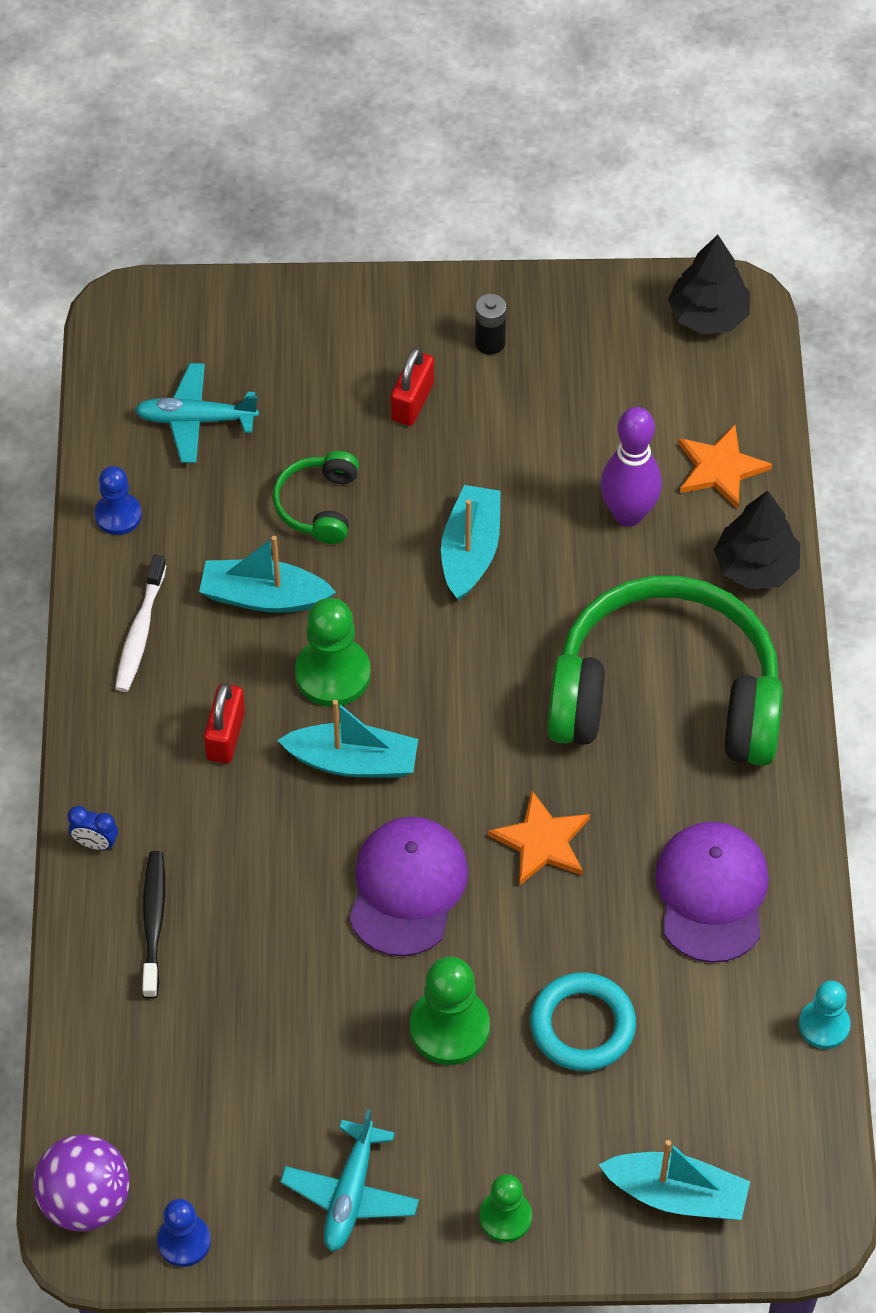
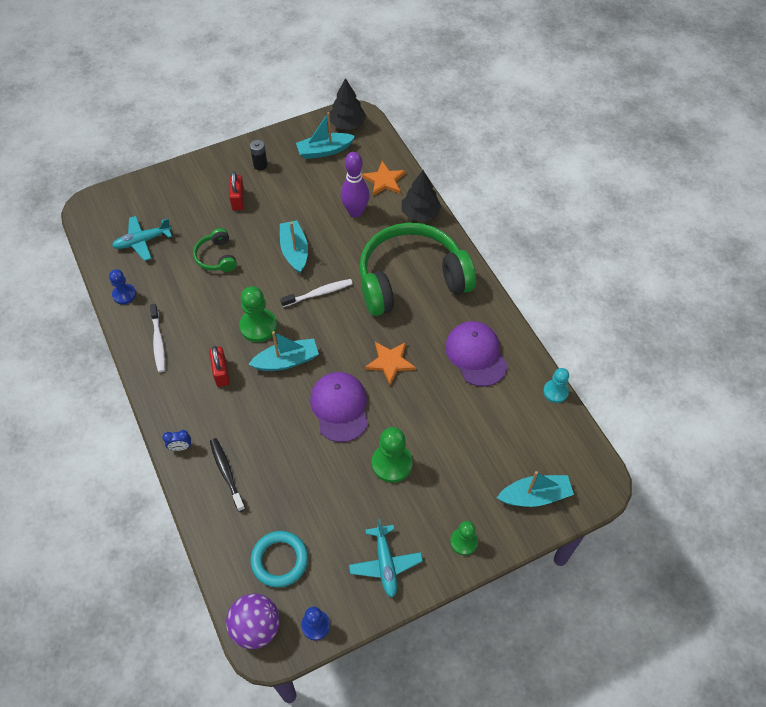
camera: 25 degrees left, 0 degrees up
(264, 597) = (210, 305): turquoise boat -> turquoise boat (324, 151)
(475, 654) = (319, 293): none -> white toothbrush
(582, 1025) = (451, 436): turquoise ring -> turquoise ring (279, 560)

